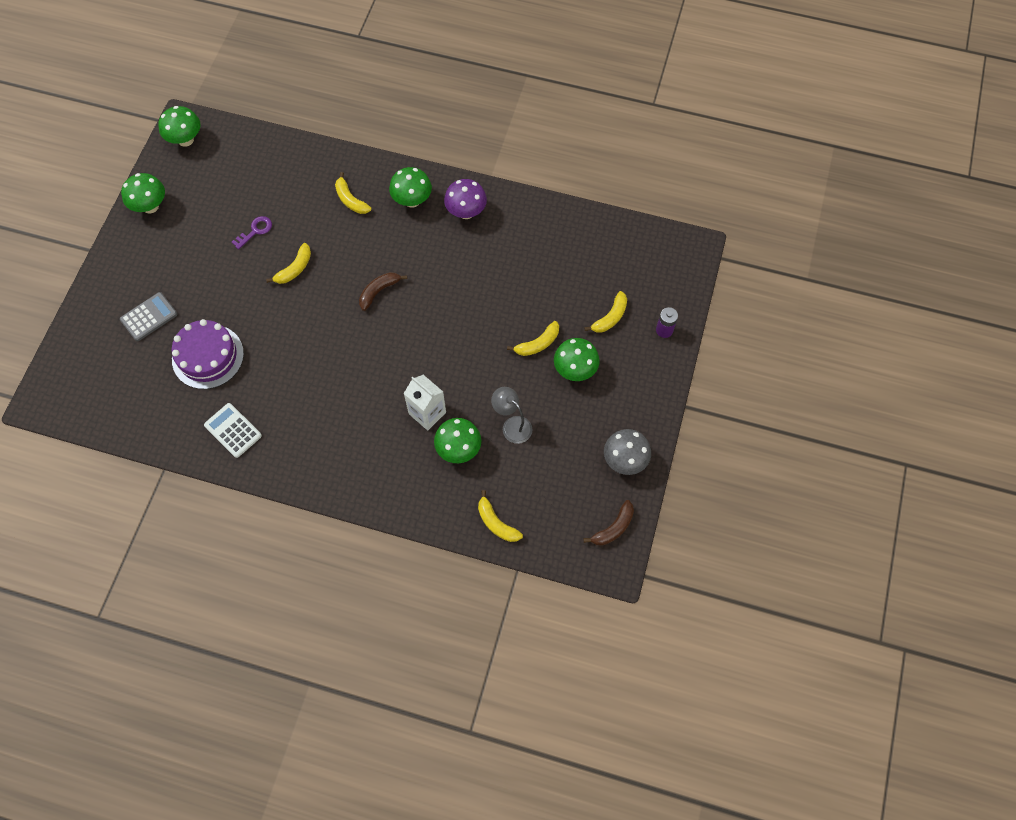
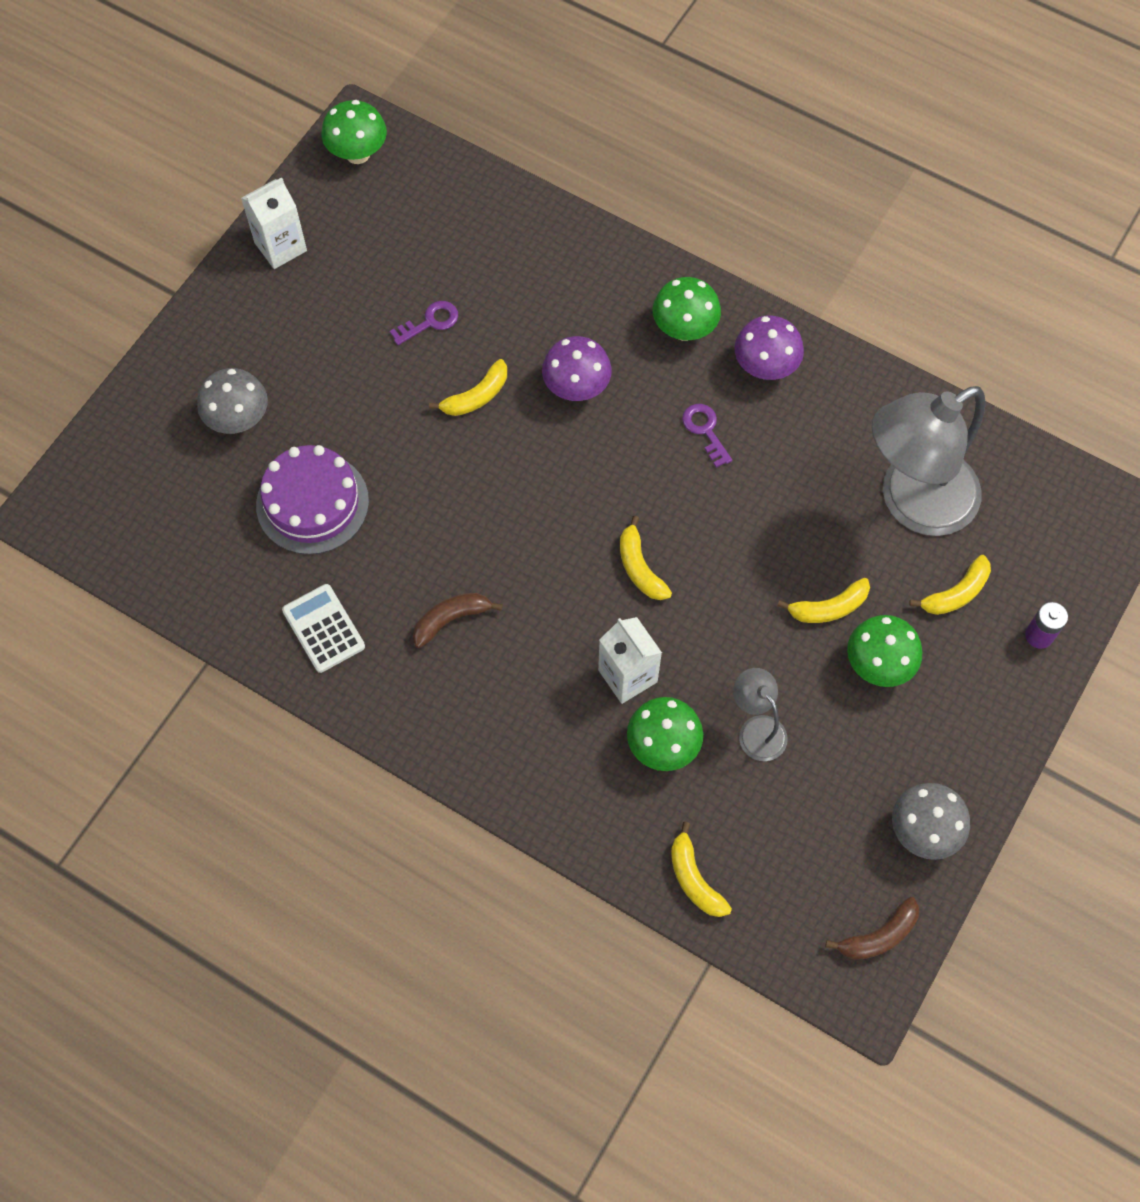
camera: 15 degrees right, 0 degrees up
(149, 317) = (239, 420): grey calculator -> grey mushroom
(150, 206) = (280, 247): green mushroom -> white carton
(350, 200) = (588, 306): yellow banana -> yellow banana (639, 567)
(355, 250) = (576, 388): none -> purple mushroom
(379, 291) = (598, 463): brown banana -> brown banana (451, 619)
(439, 257) = (705, 431): none -> purple key
(572, 271) = (912, 503): none -> grey lamp

